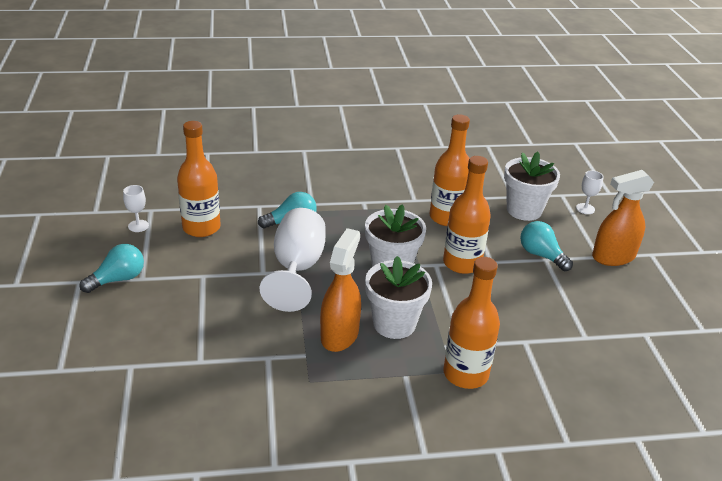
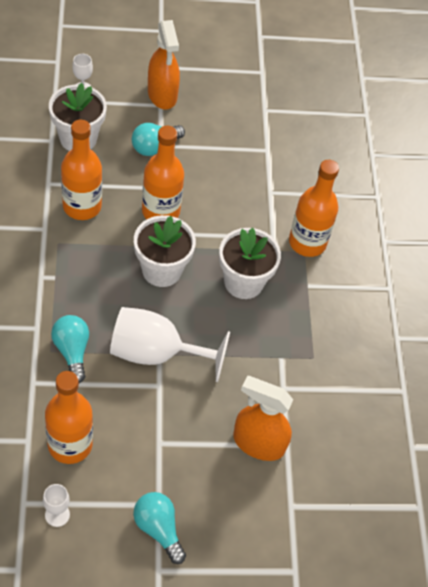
camera: 90 degrees left, 20 degrees up
(339, 334) = (256, 327): orange spray bottle -> orange spray bottle (258, 443)

